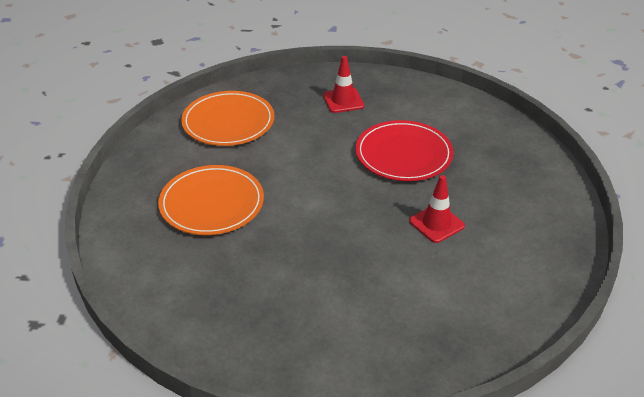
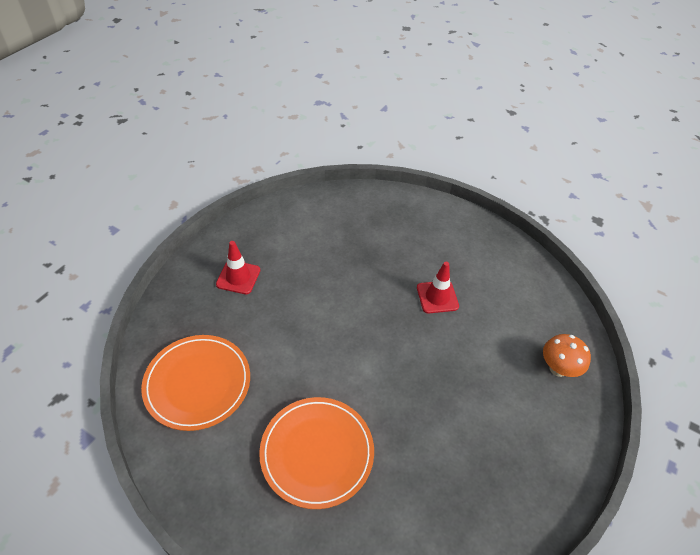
camera: 65 degrees left, 10 degrees up
(403, 154) = (342, 274): red plate -> none
(426, 342) = (558, 368): none -> orange mushroom

